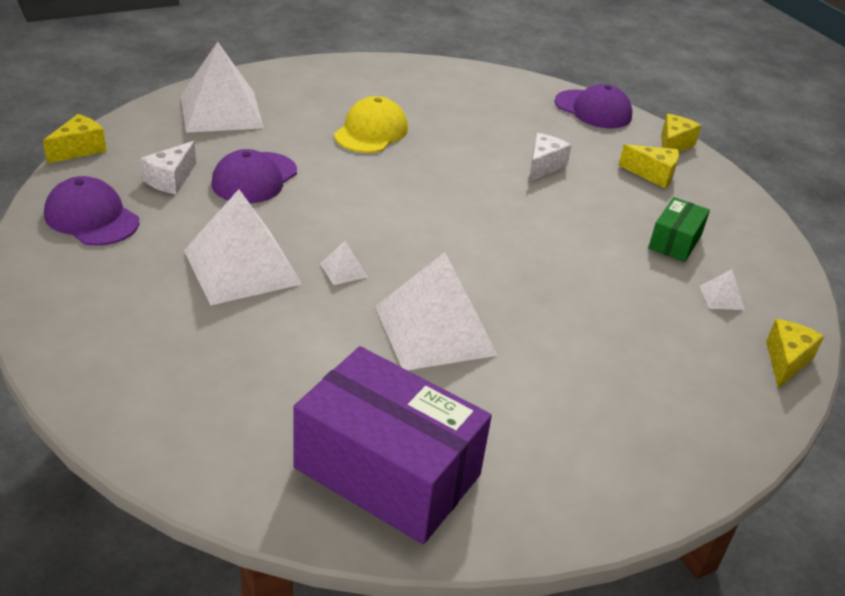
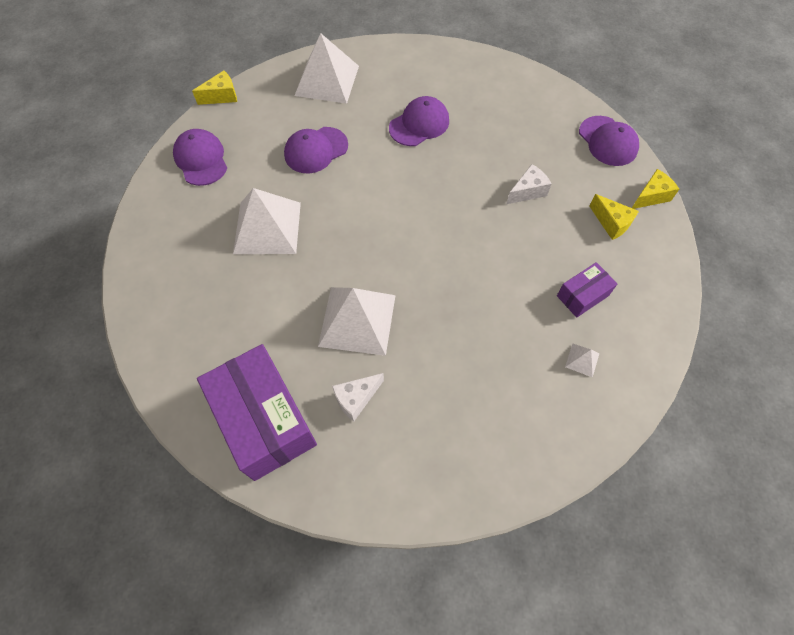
camera: 30 degrees right, 25 degrees up
(171, 180) = (263, 138): white cheese -> white cheese (356, 399)
(343, 270) = (328, 249): white pyramid -> none
(371, 131) = (419, 124): yellow cap -> purple cap
(675, 242) = (582, 295): green box -> purple box
(786, 361) = (590, 435): yellow cheese -> none

